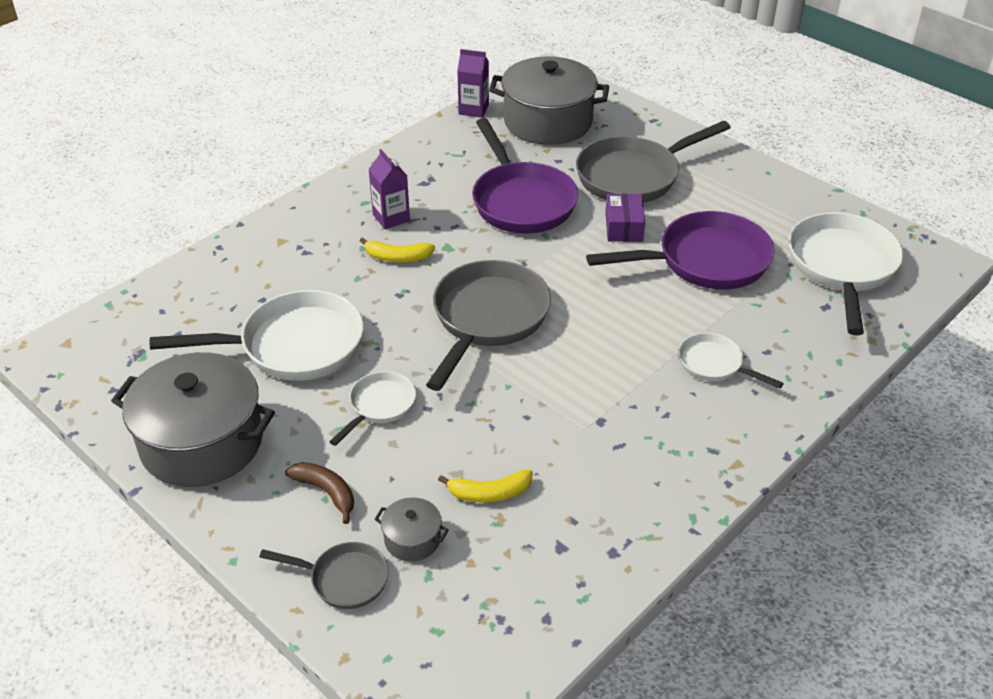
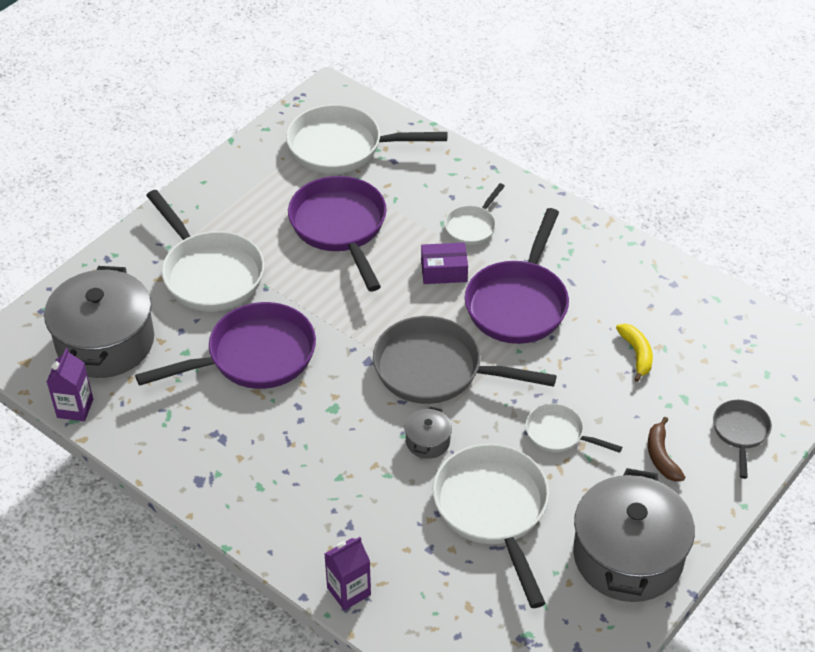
camera: 95 degrees left, 5 degrees up
(326, 492) = (661, 456): brown banana -> brown banana turned 45 degrees counterclockwise
(391, 218) = (286, 460): purple carton -> purple carton (349, 591)
(397, 257) = (352, 446): yellow banana -> none
(412, 539) = (692, 396): grey pot -> grey pot (427, 441)
(583, 393) = (518, 303): none -> purple pan
(623, 227) = (293, 280): purple box -> purple box (444, 271)
(633, 176) = (209, 273): grey pan -> white pan

